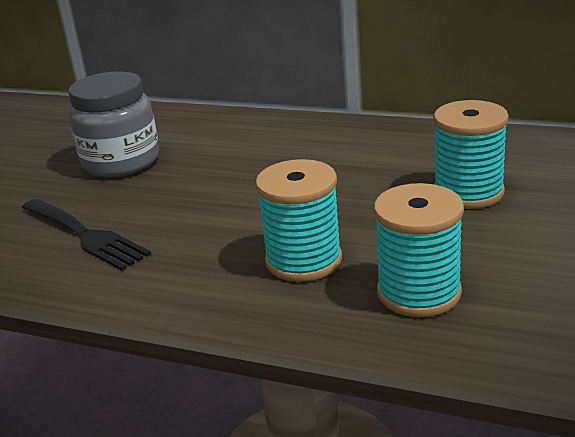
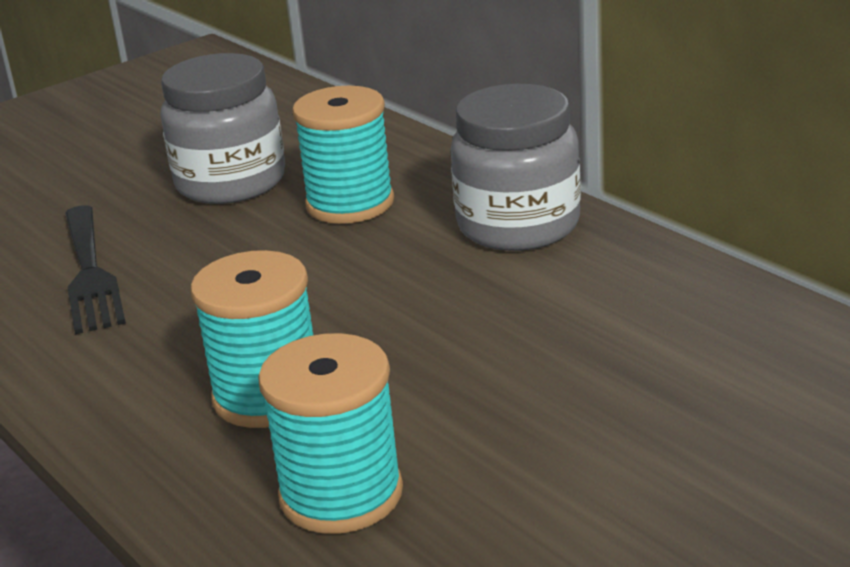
camera: 30 degrees right, 0 degrees up
(336, 137) = (518, 225): none -> grey jar
(468, 192) = (582, 372): turquoise spool -> turquoise spool (350, 204)

